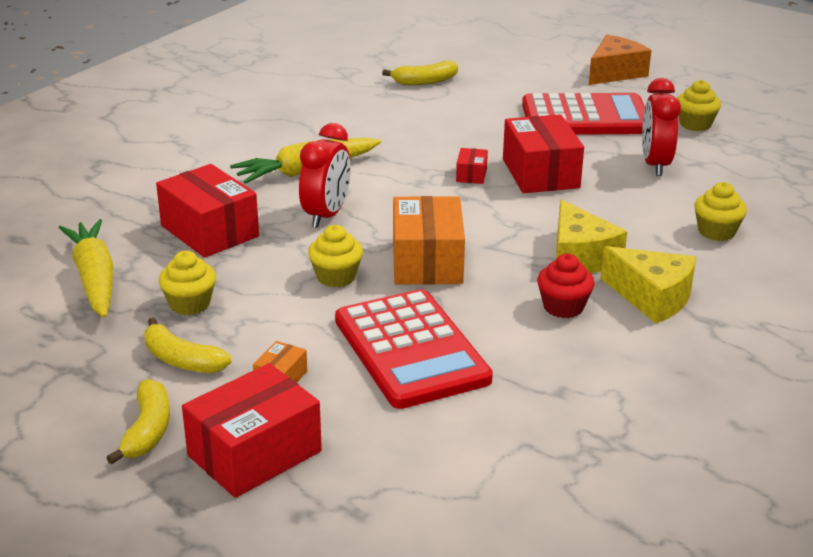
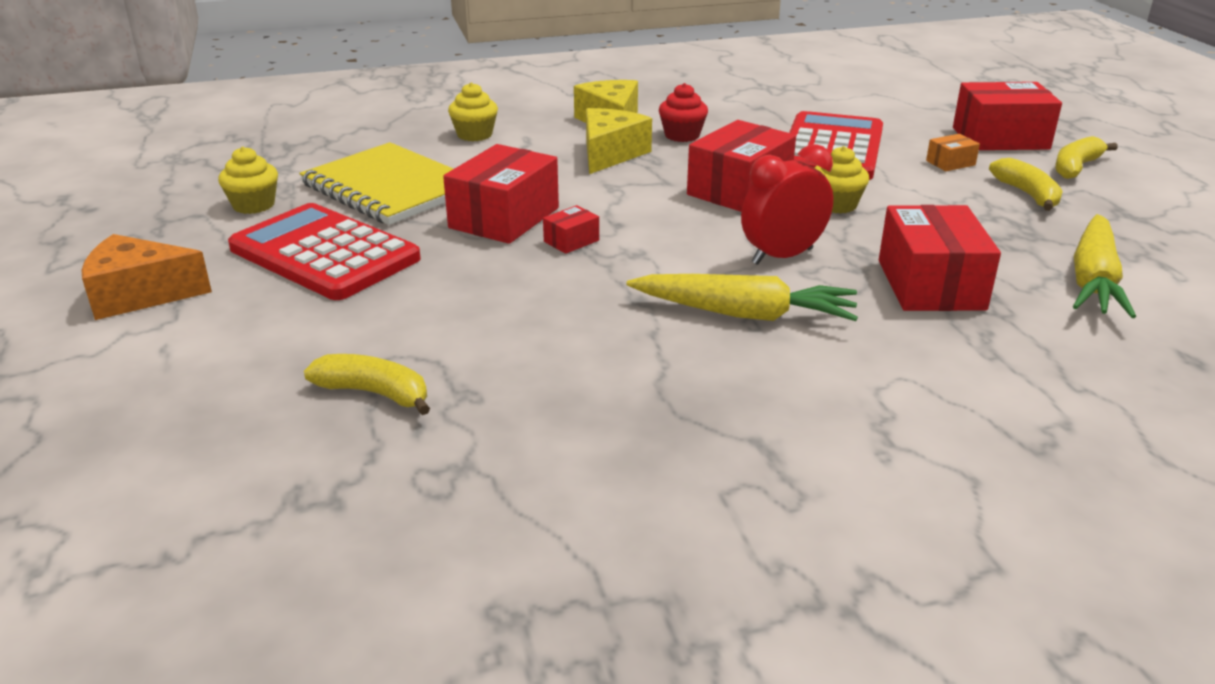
camera: 140 degrees left, 0 degrees up
(190, 304) = (997, 228): yellow cupcake -> none
(427, 262) = (739, 189): orange box -> red box
(655, 164) = (389, 188): red clock -> yellow notebook

